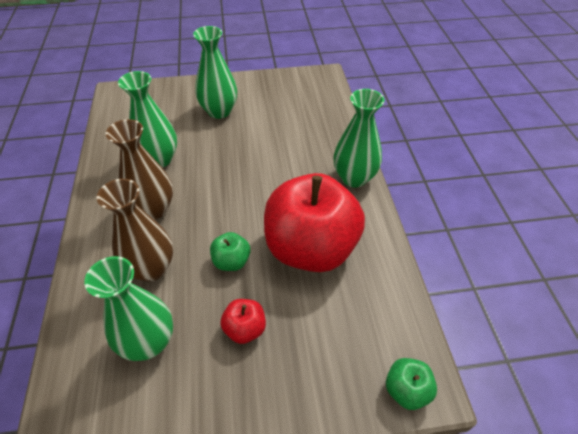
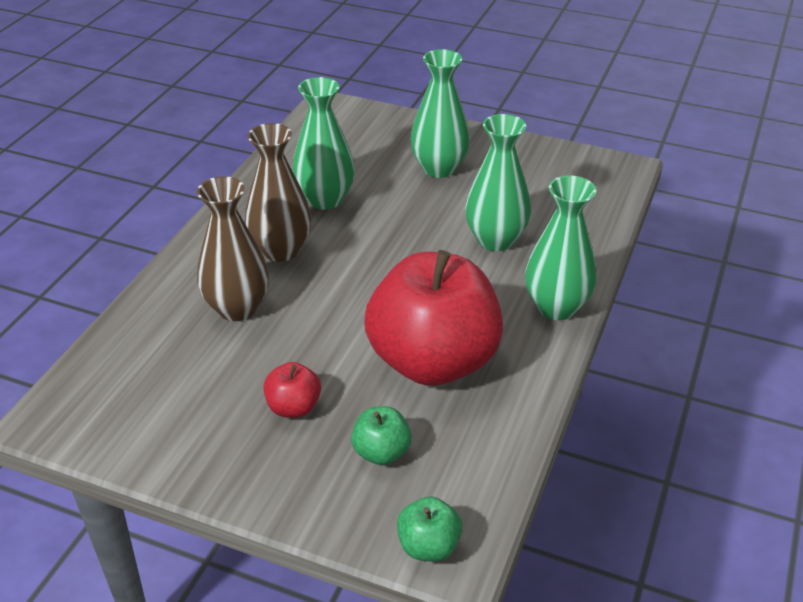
camera: 30 degrees right, 10 degrees down
(149, 342) = (187, 375): green vase -> green vase (495, 240)
(231, 261) = (329, 337): green apple -> green apple (381, 452)

